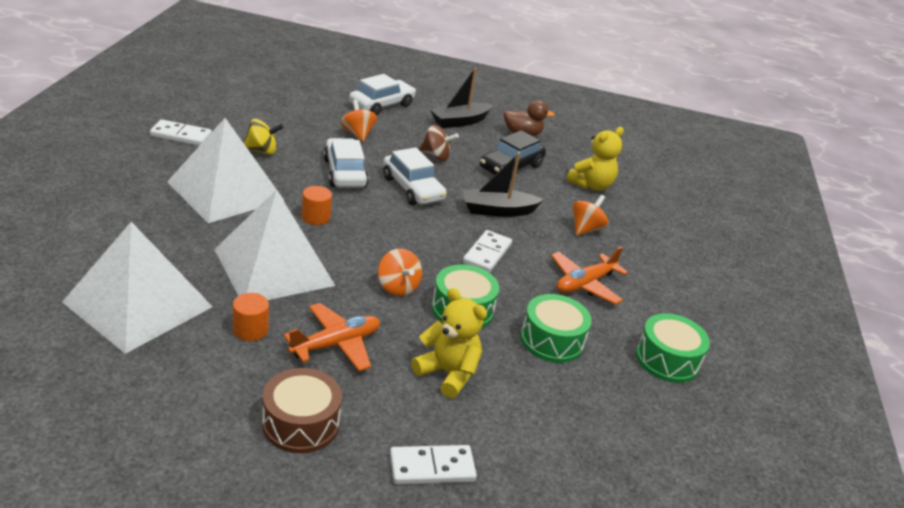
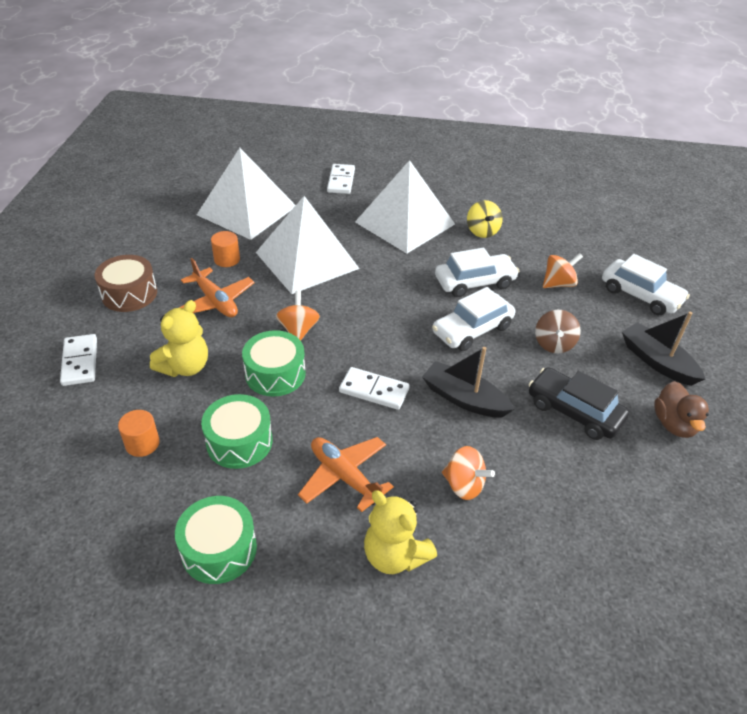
camera: 90 degrees right, 10 degrees up
(181, 135) = (478, 189): white domino -> white domino (341, 181)
(315, 217) = (388, 273): orange cylinder -> orange cylinder (142, 443)
(397, 287) = (298, 330): orange spinning top -> orange spinning top turned 120 degrees clockwise
(497, 210) = (464, 399): black boat -> black boat turned 45 degrees counterclockwise
(591, 185) = (582, 499): yellow teddy bear -> yellow teddy bear (395, 555)

